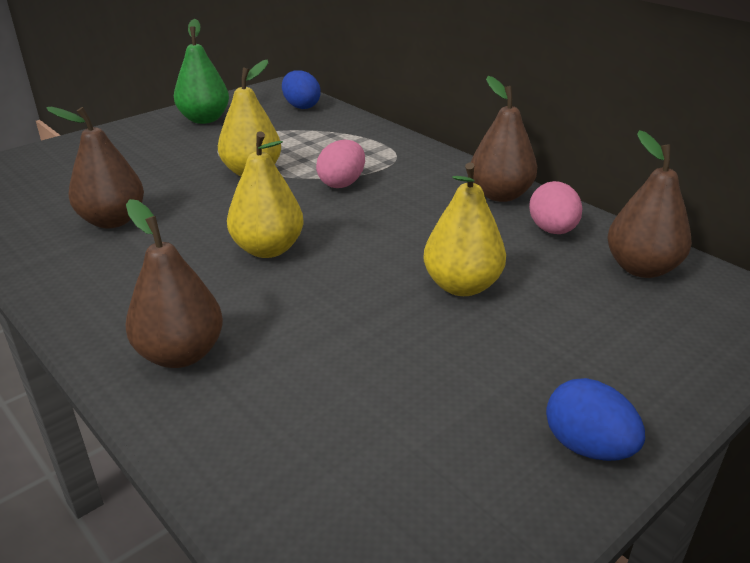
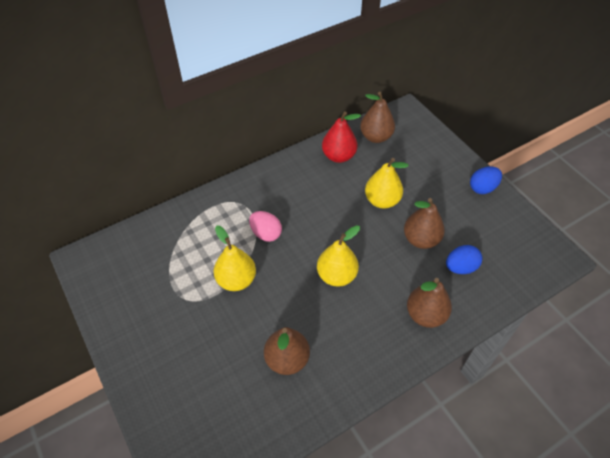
camera: 80 degrees left, 20 degrees up
(204, 119) = (130, 310): green pear -> none
(301, 106) = (129, 244): blue egg -> blue egg (460, 267)
(500, 195) = (298, 166): brown pear -> brown pear (421, 239)
(552, 230) = (338, 156): pink egg -> red pear

